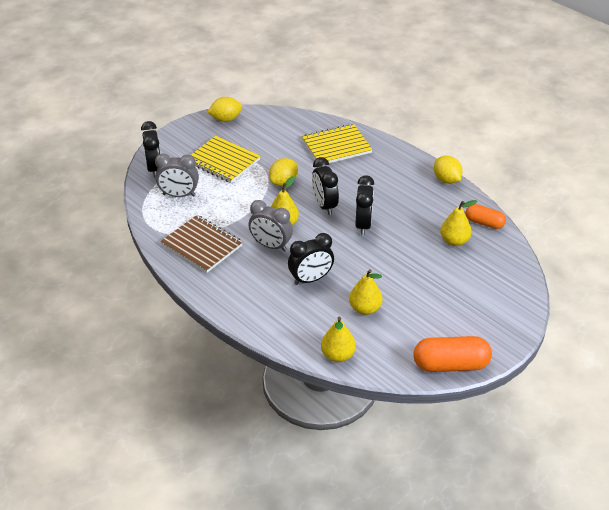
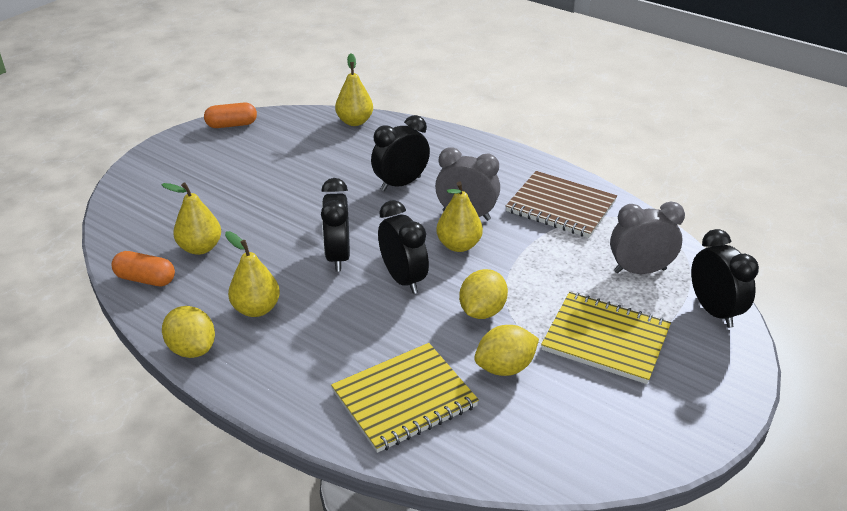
camera: 170 degrees right, 5 degrees down
(225, 119) = (657, 441): yellow lemon -> yellow lemon (505, 367)
(365, 308) = (328, 161): yellow pear -> yellow pear (256, 309)
(450, 365) = (232, 125): orange capsule -> orange capsule, size x0.62

